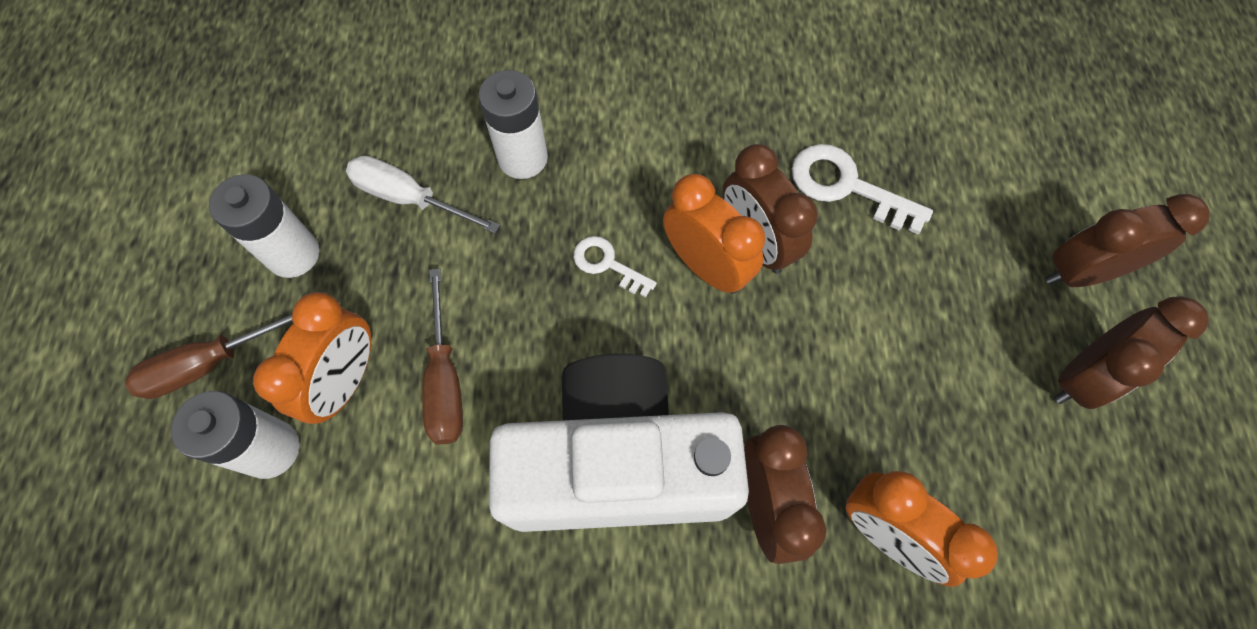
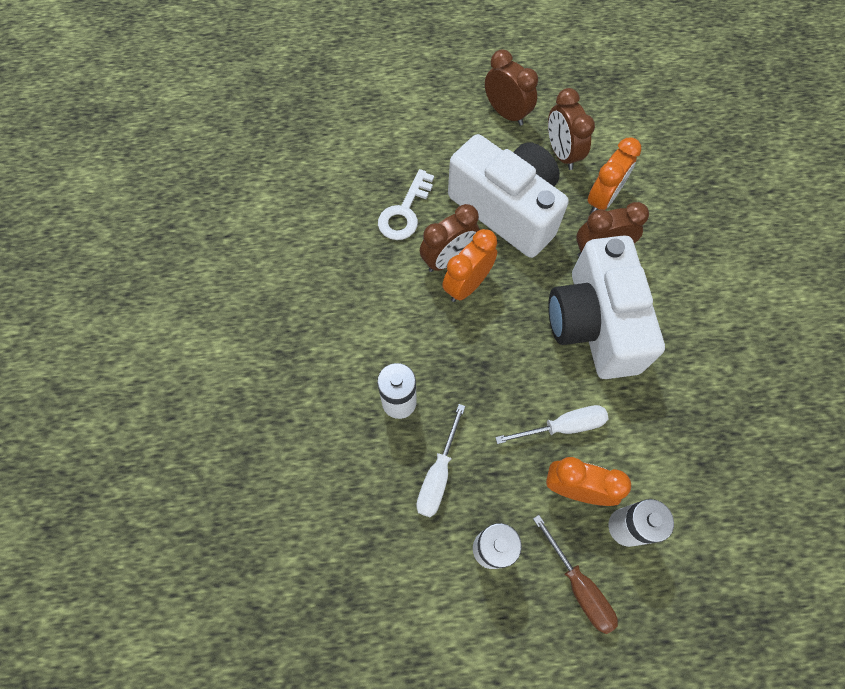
camera: 95 degrees left, 0 degrees up
(445, 379) = (562, 426): brown screwdriver -> white screwdriver
(607, 264) = (472, 340): white key -> none
(856, 348) = (507, 209): none -> white camera
(1080, 272) = (448, 107): brown clock -> brown clock (561, 153)

